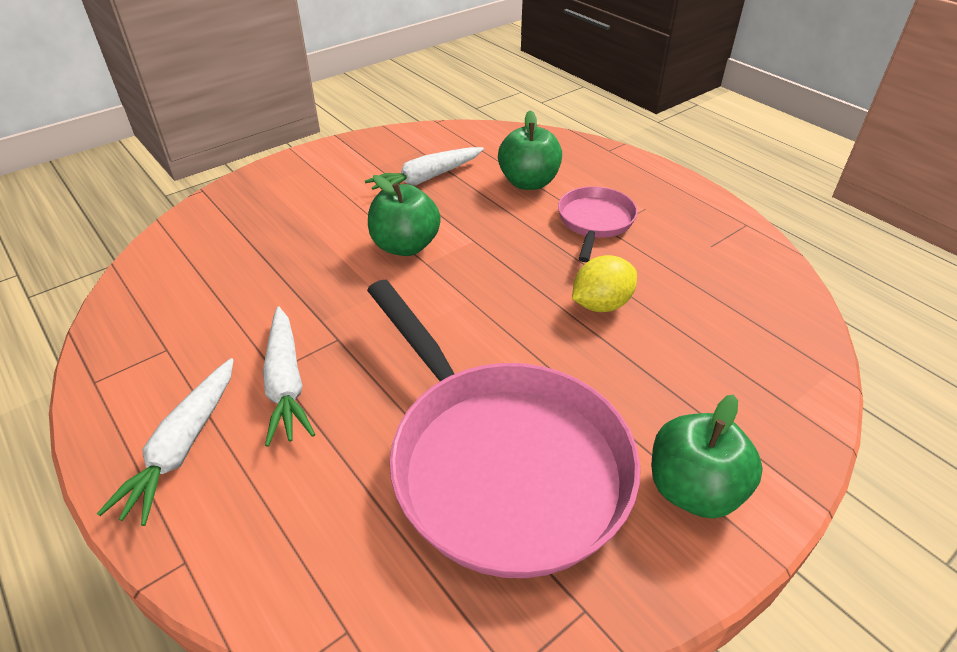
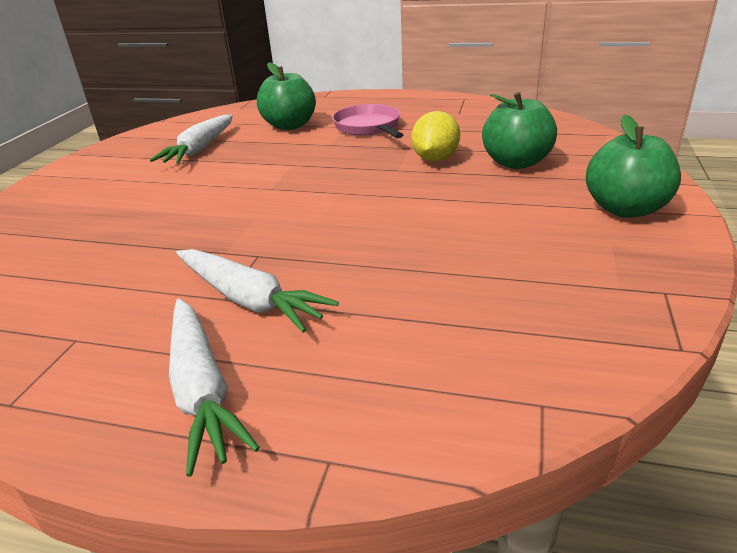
camera: 35 degrees left, 10 degrees down
(405, 246) = (238, 186): green apple -> green apple (516, 162)
(501, 462) = (496, 255): pink pan -> none

